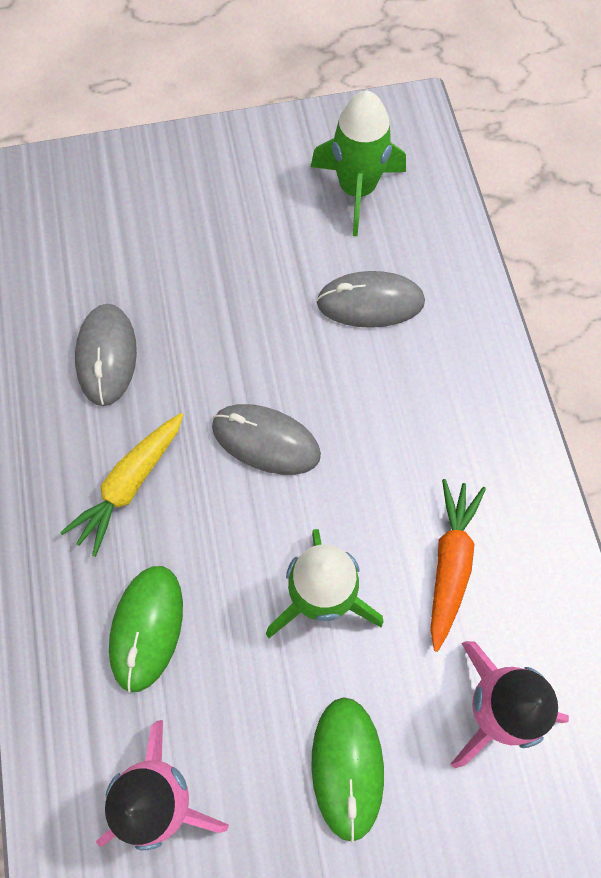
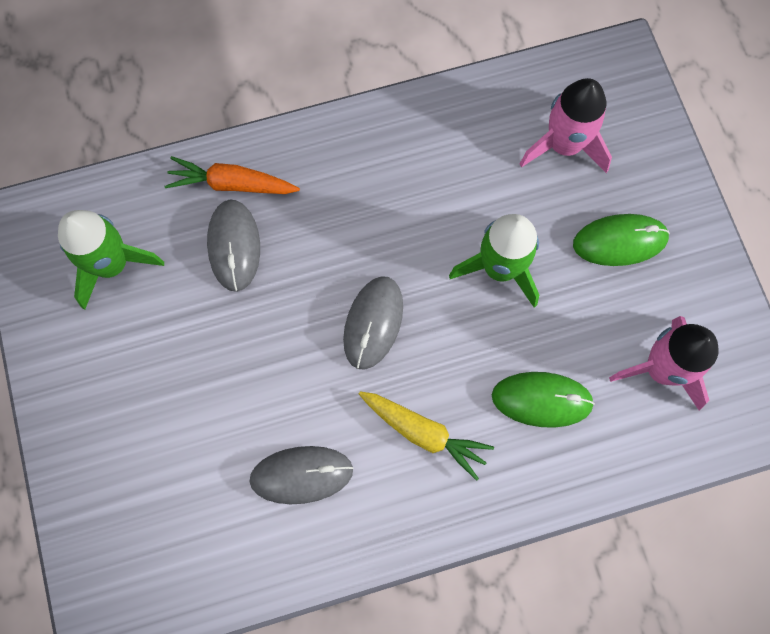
camera: 95 degrees left, 5 degrees up
(450, 563) = (462, 176): orange carrot -> orange carrot (232, 184)

